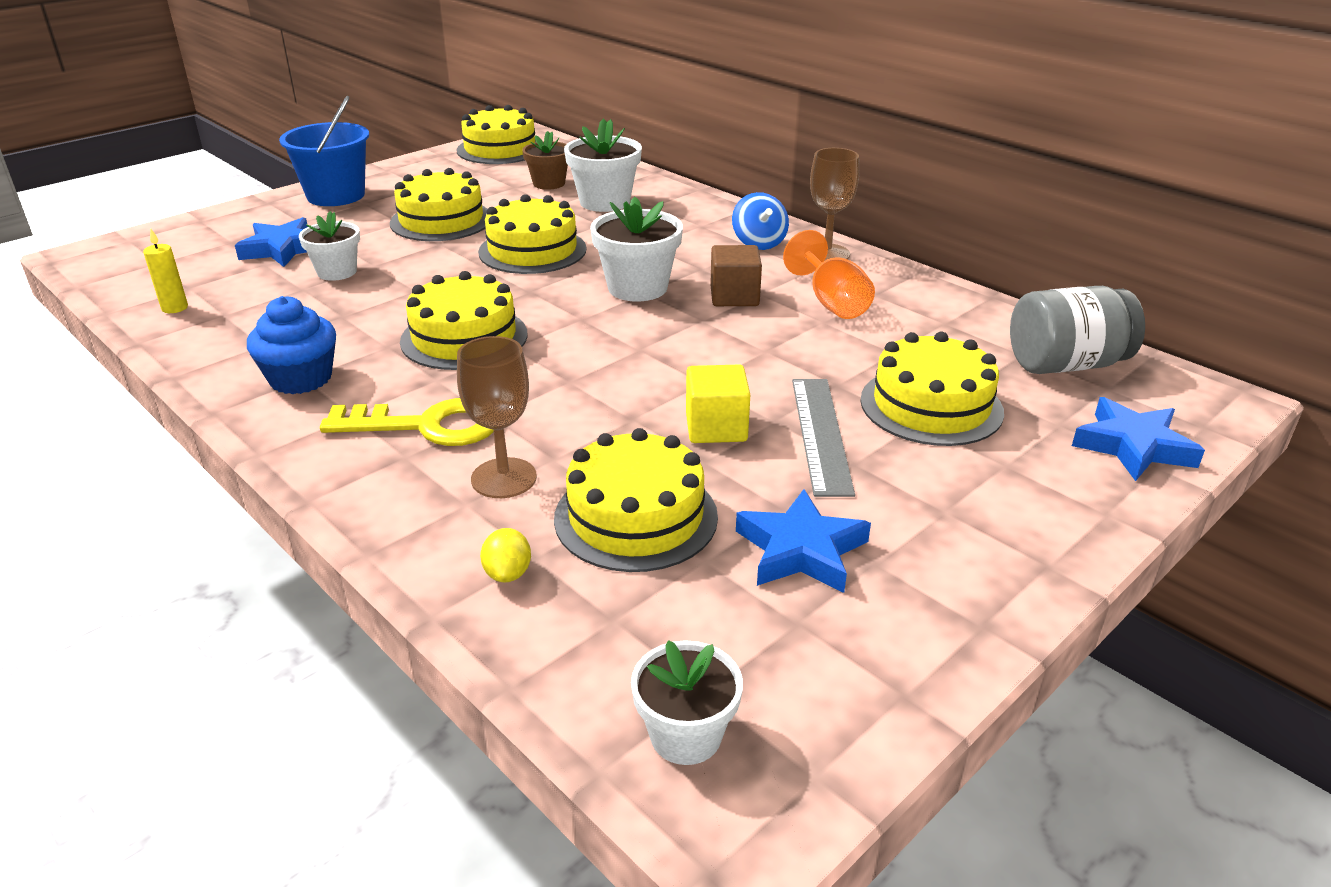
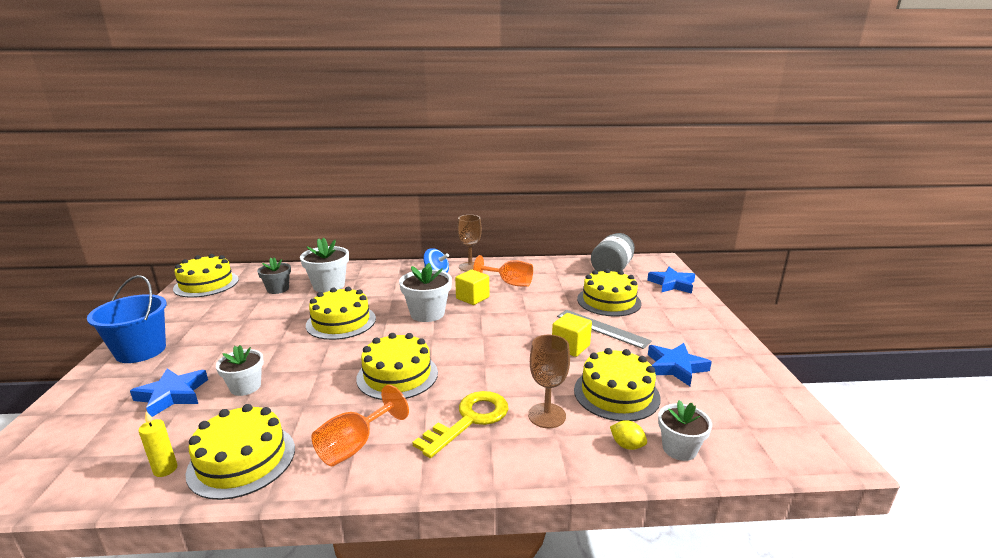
camera: 50 degrees left, 10 degrees down
(301, 378) = (354, 446): blue cupcake -> orange goblet
(441, 220) = (253, 332): yellow cake -> yellow cake (242, 460)
(549, 183) = (278, 289): brown flower pot -> grey flower pot
(686, 735) = (773, 444): white flower pot -> white flower pot (679, 448)
(734, 297) = (472, 298): brown cube -> yellow cube

